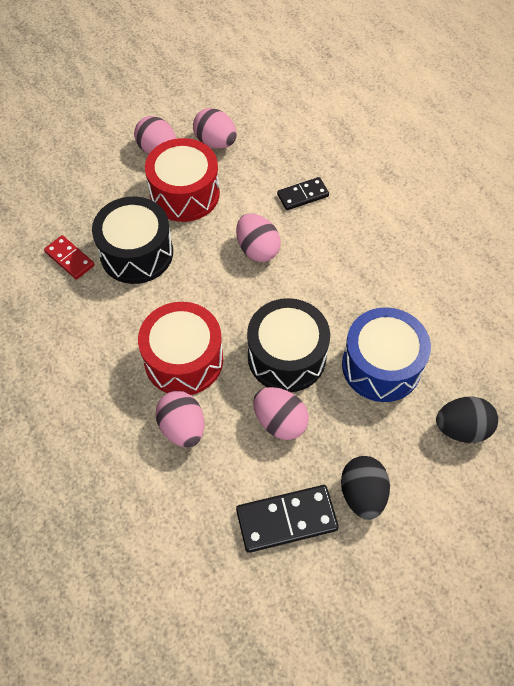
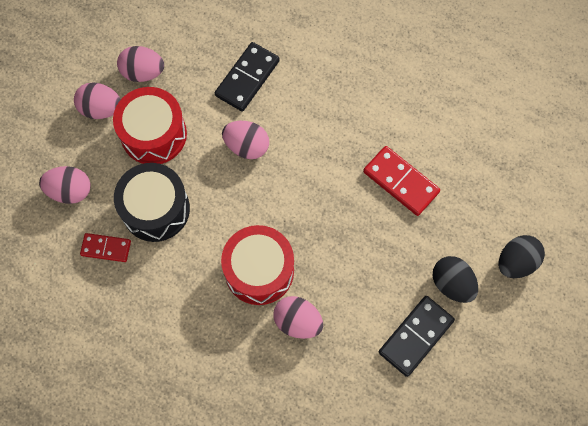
camera: 35 degrees left, 10 degrees up
(280, 421) = (361, 270): pink egg -> pink egg (70, 191)
(287, 356) = (331, 218): black drum -> none
(303, 195) = (247, 78): black domino -> black domino, size x1.57
(381, 365) = (401, 182): blue drum -> red domino
(461, 428) = (484, 193): black egg -> black egg (516, 262)

